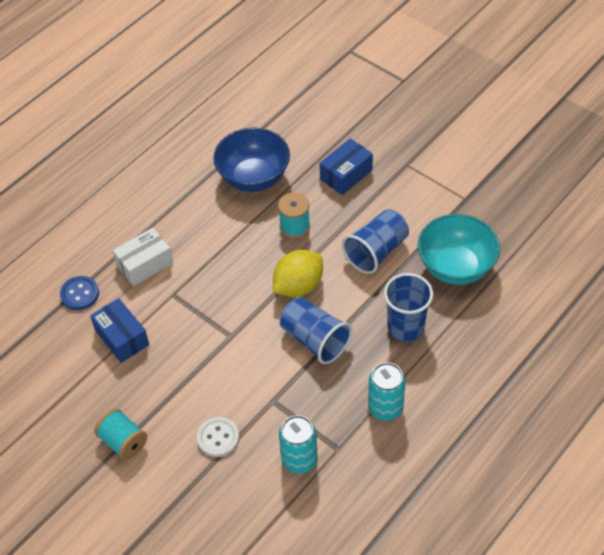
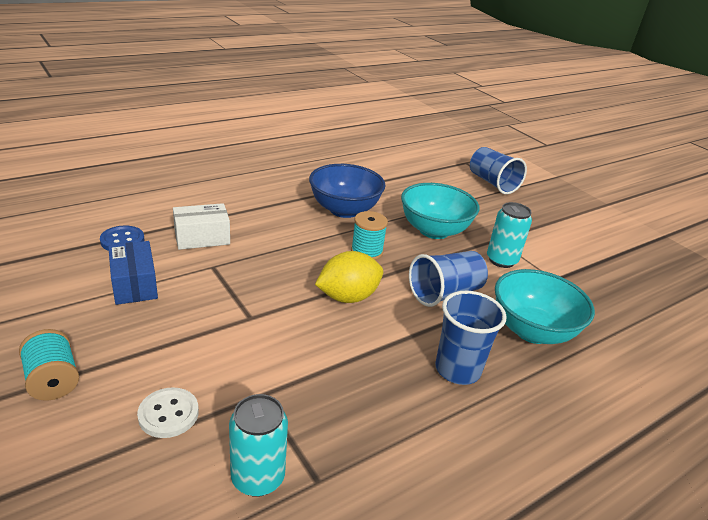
camera: 10 degrees right, 20 degrees down
(315, 340) = (343, 349): blue cup -> blue cup (492, 183)
(346, 174) = (434, 230): blue box -> turquoise bowl
(385, 408) = (403, 450): turquoise can -> turquoise can (501, 260)

